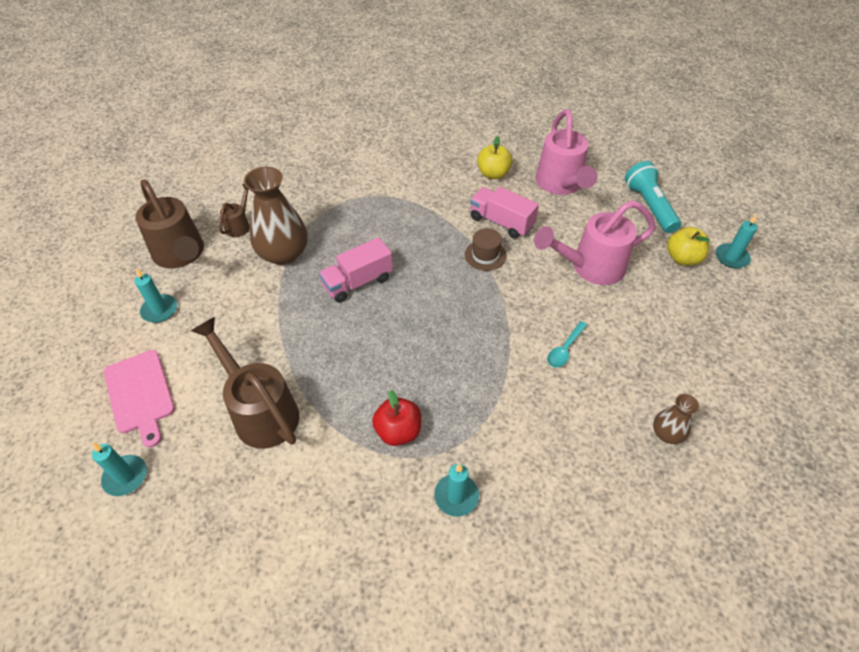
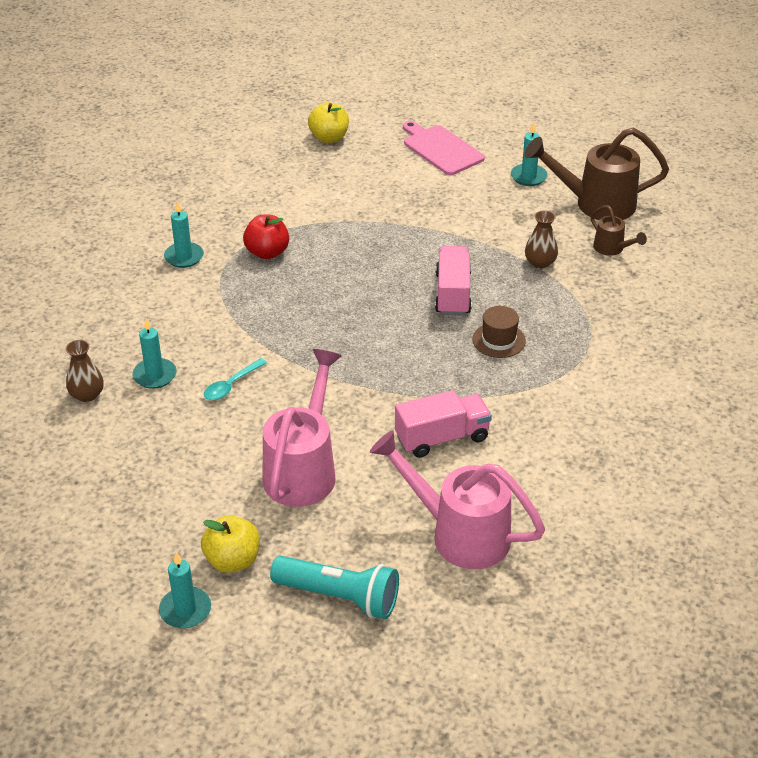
camera: 125 degrees right, 10 degrees down
(125, 476) = (371, 129): turquoise candle -> turquoise candle (155, 375)
(140, 394) = (441, 149): pink cutting board -> pink cutting board turned 45 degrees clockwise
(261, 411) = (362, 196): brown watering can -> none
(283, 253) = (540, 263): brown vase -> brown vase, size x0.51
(485, 255) = (403, 397): brown hat -> brown hat (498, 340)
(493, 174) = (537, 480): yellow apple -> yellow apple (329, 138)
(565, 349) = (231, 385): turquoise spoon -> turquoise spoon turned 120 degrees counterclockwise

